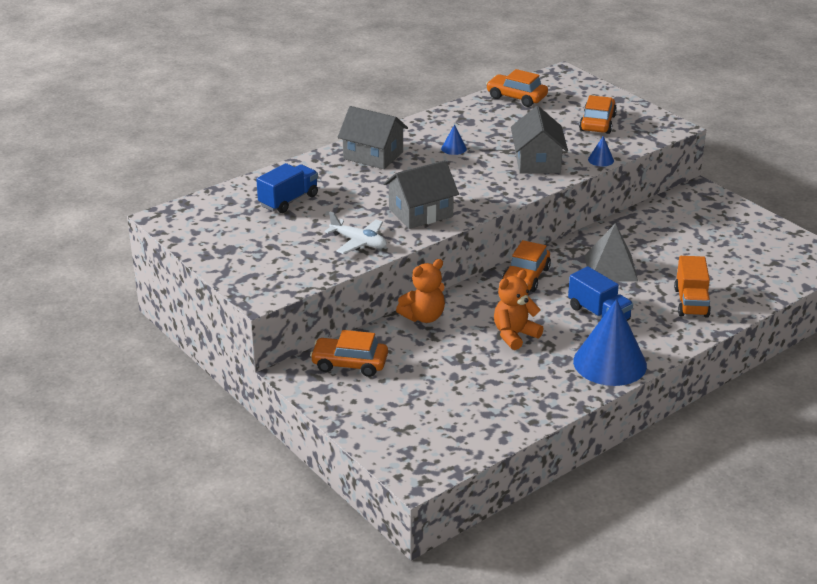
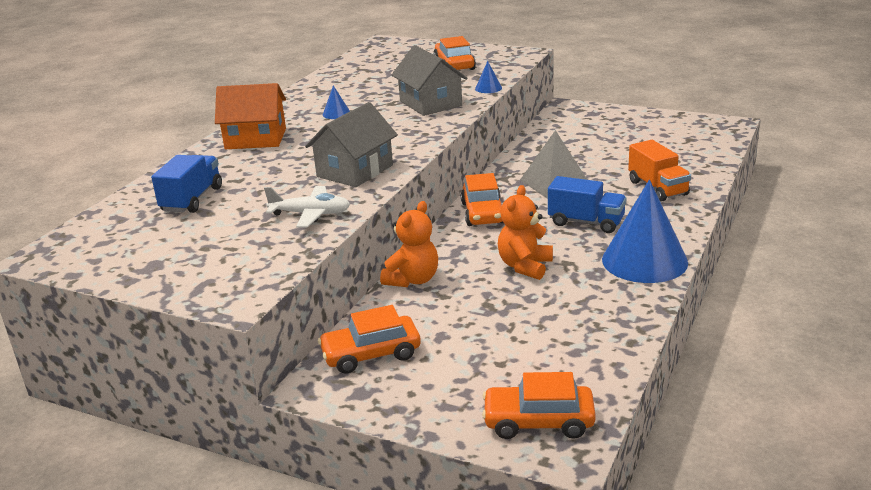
camera: 25 degrees left, 5 degrees down
(373, 155) = (255, 139): grey house -> orange house
(516, 97) = (358, 65): orange car -> orange car (538, 421)

